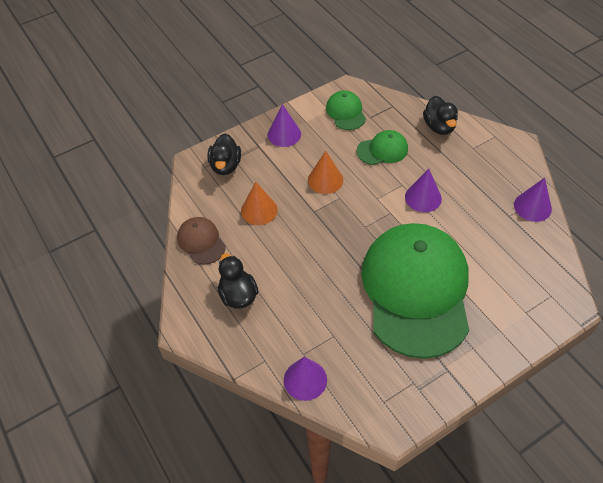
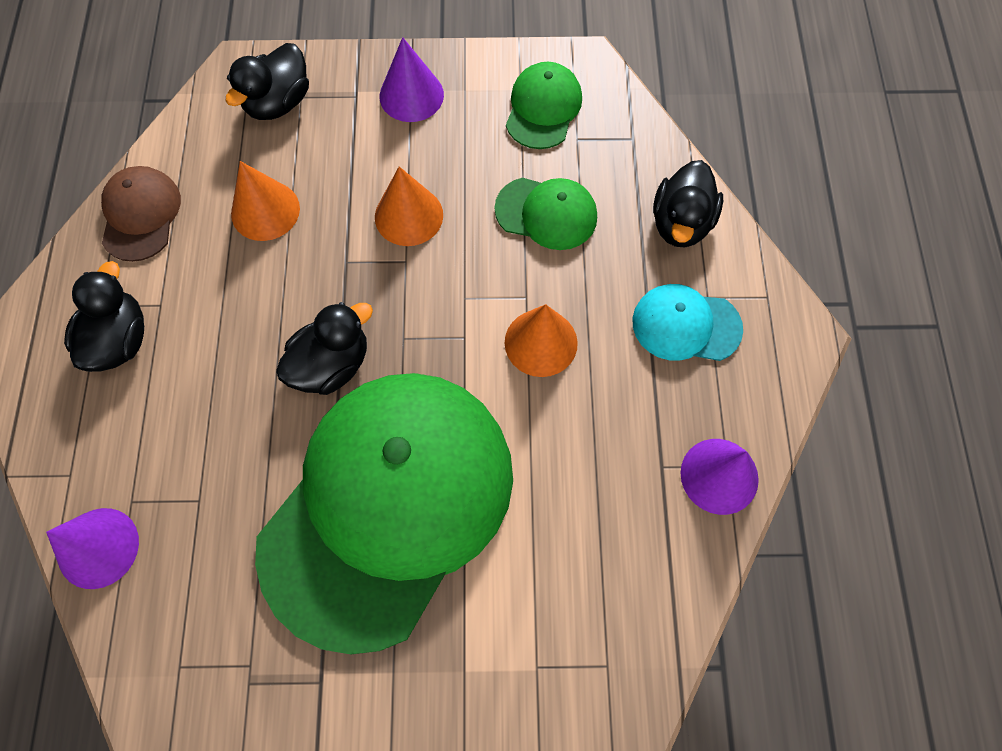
camera: 30 degrees right, 15 degrees up
(344, 252) = (331, 365): none -> black duck
(423, 198) = (541, 342): purple cone -> orange cone
(473, 161) = (686, 325): none -> turquoise cap

